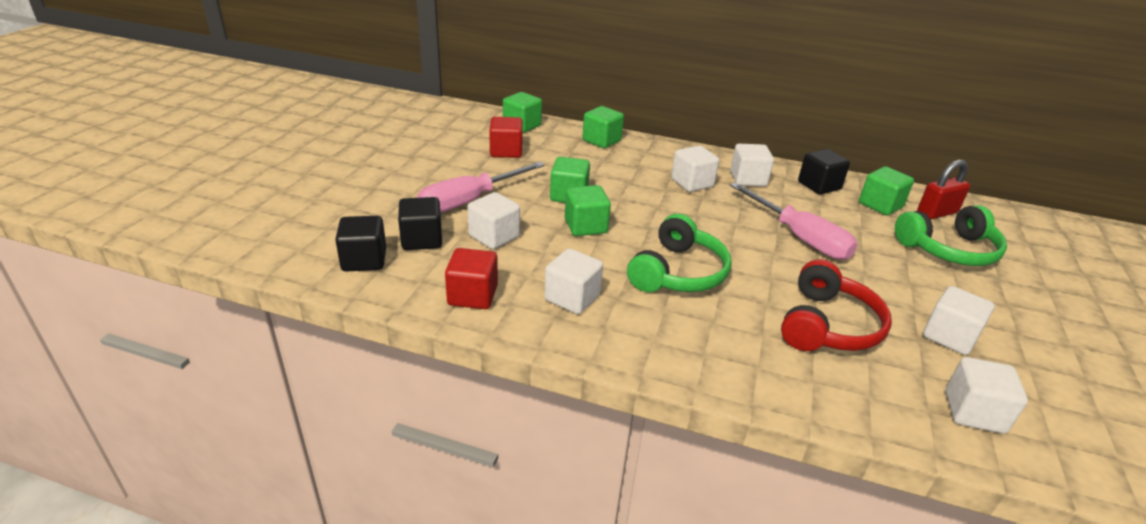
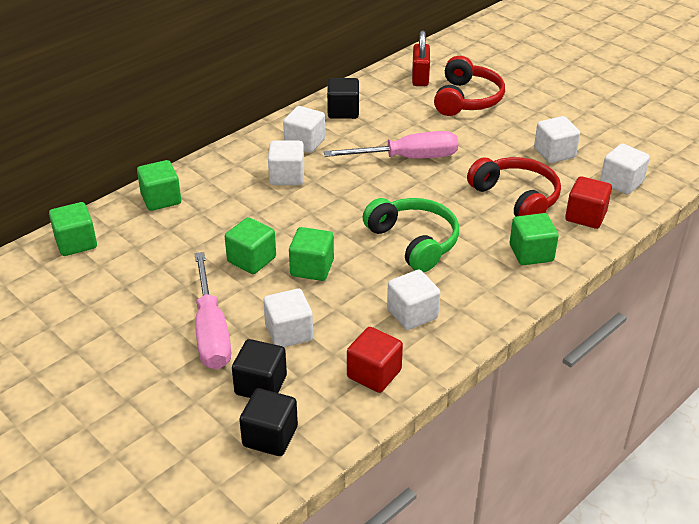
camera: 60 degrees left, 5 degrees up
(506, 151) = (127, 273): red cube -> red cube (585, 216)
(880, 205) = (392, 97): green cube -> green cube (531, 253)
(948, 249) = (467, 99): green headphones -> red headphones

